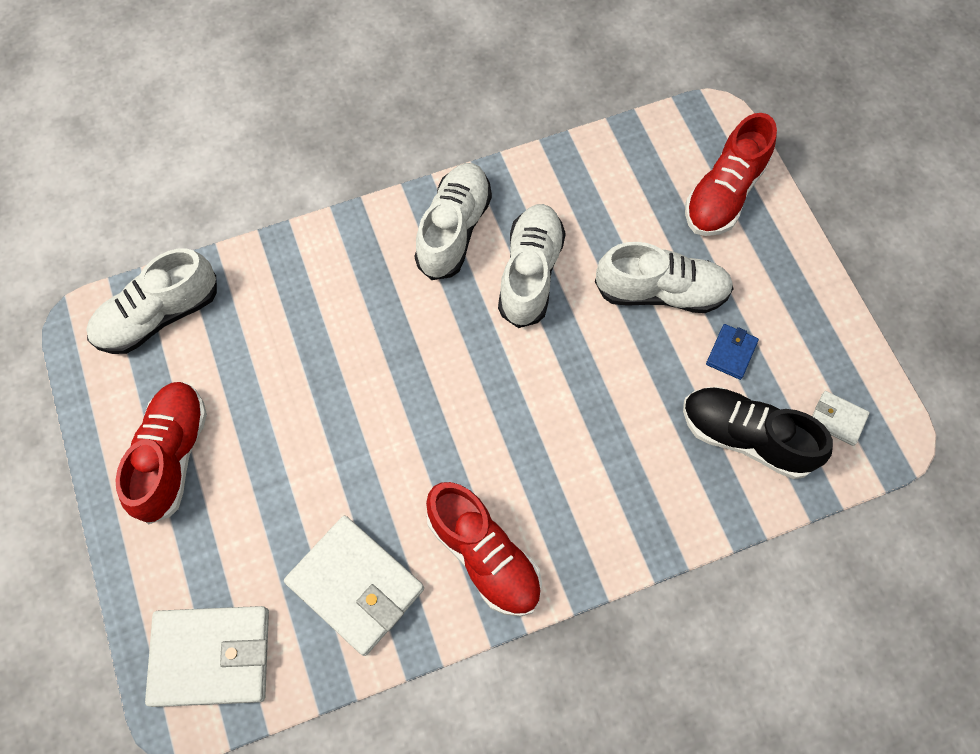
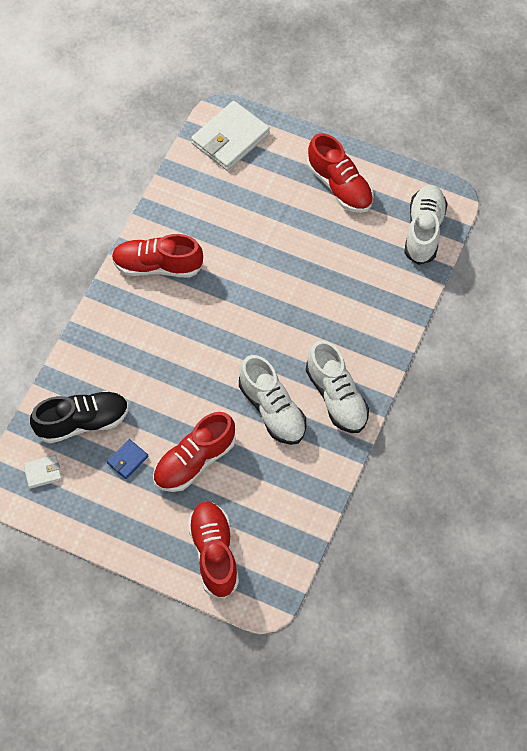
camera: 135 degrees right, 5 degrees down
(356, 586) = (200, 209): white wallet -> none
(661, 292) = (194, 461): white shoe -> red shoe
(731, 353) = (127, 460): blue wallet -> blue wallet turned 60 degrees clockwise

